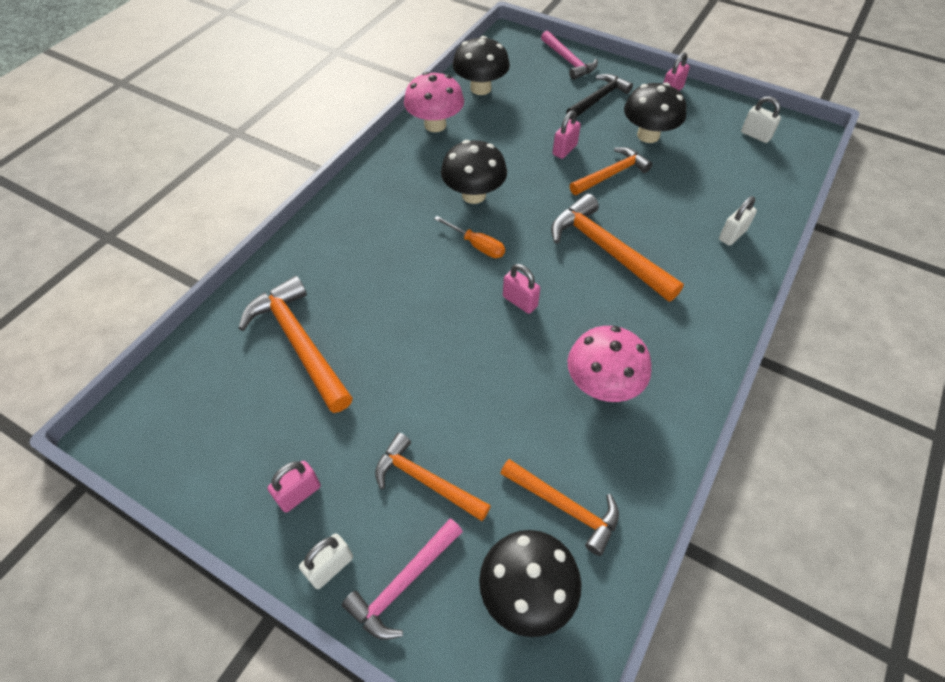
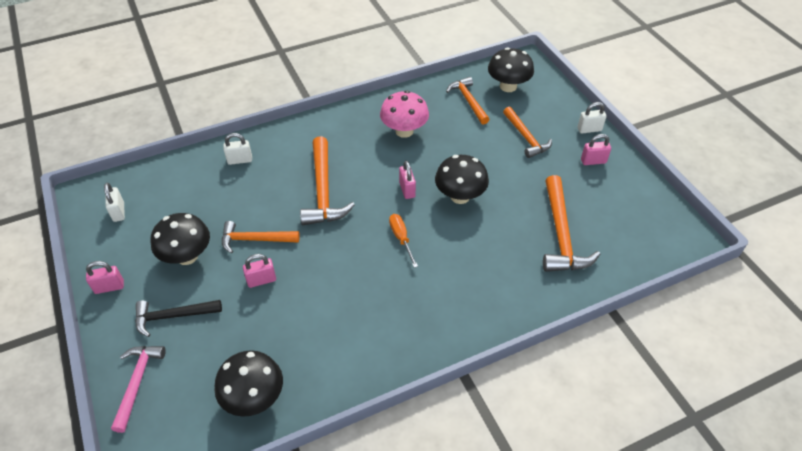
camera: 145 degrees left, 5 degrees down
(403, 583) = (559, 111): pink hammer -> none
(435, 125) = (337, 373): pink mushroom -> none
(473, 195) = (368, 279): black mushroom -> black mushroom (460, 196)

